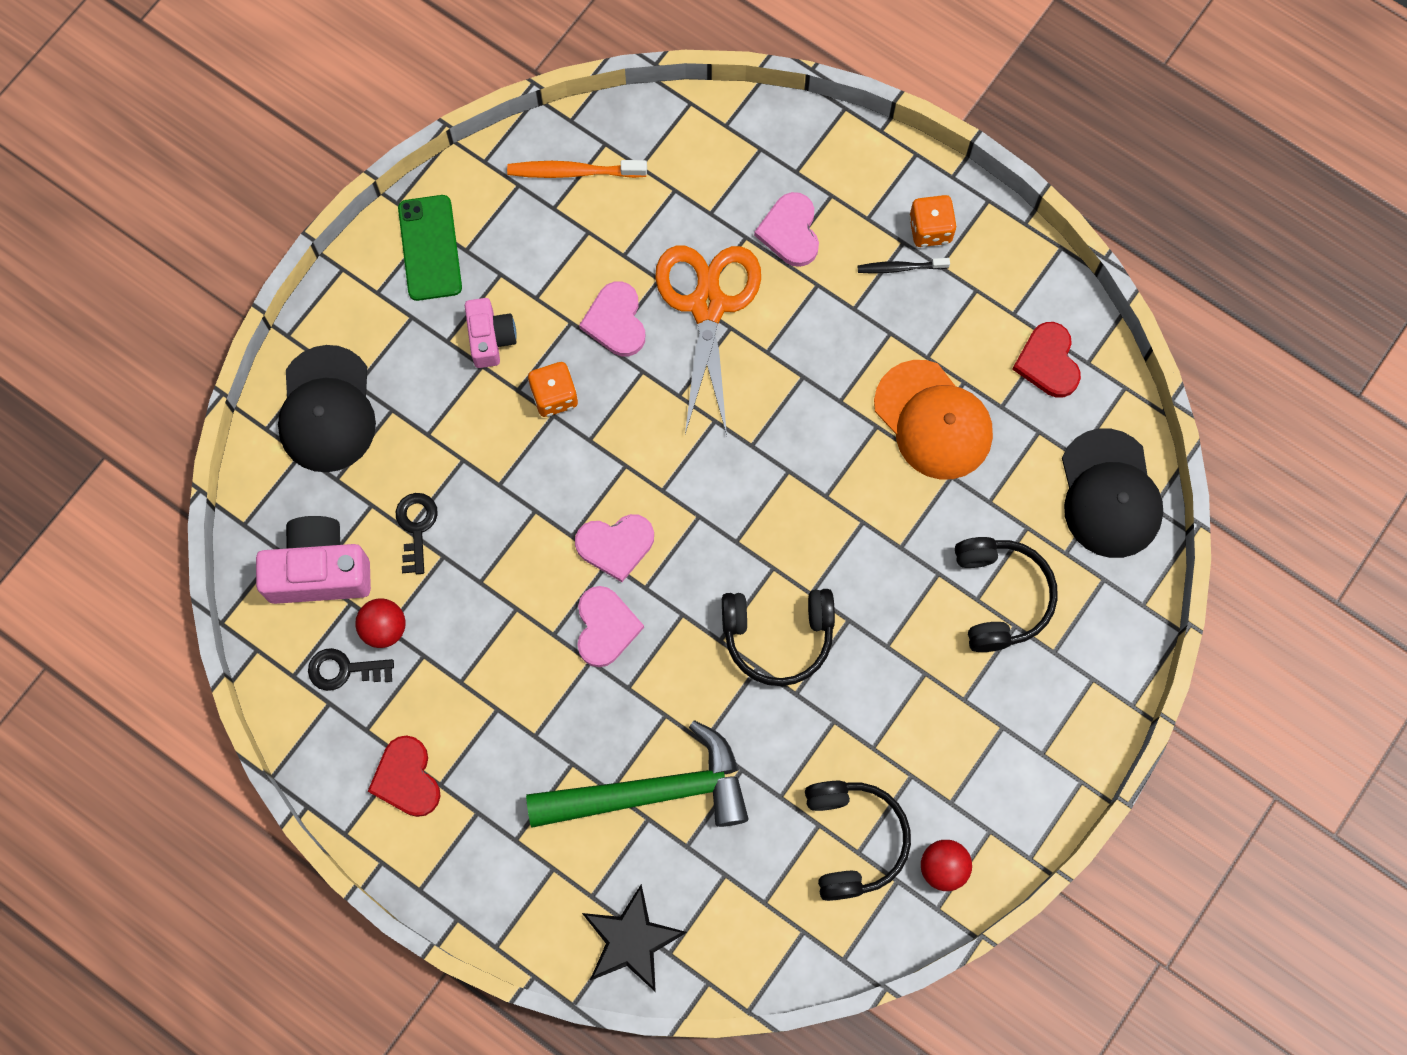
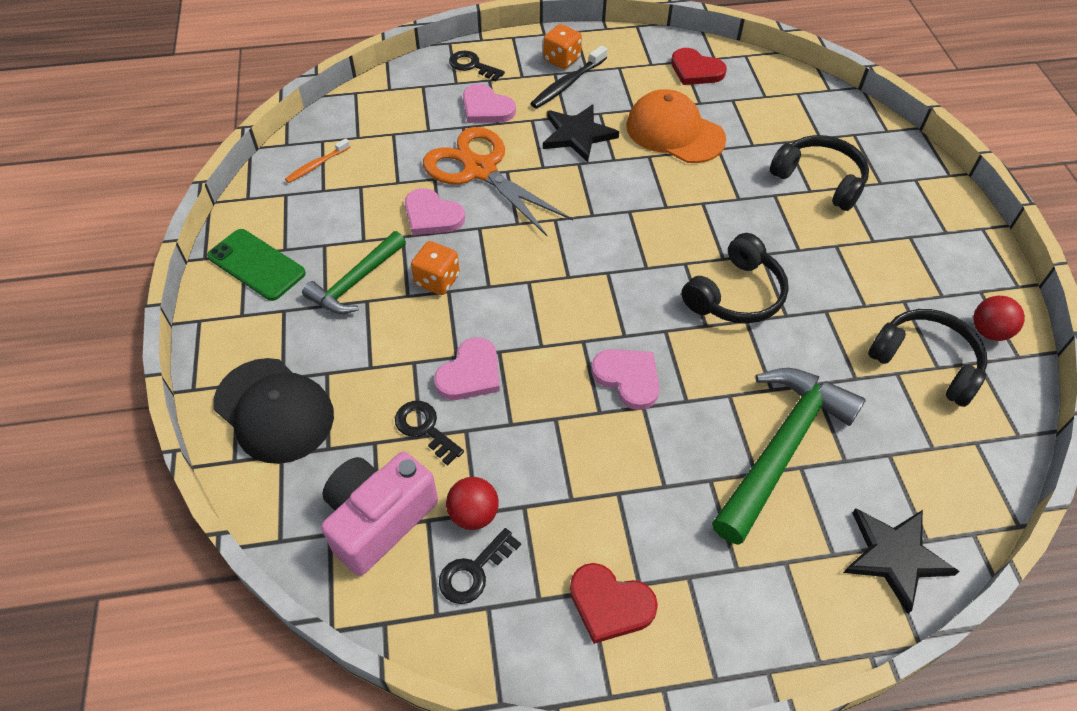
camera: 45 degrees left, 20 degrees down
(490, 338) = (356, 282): pink camera -> green hammer
(574, 172) = (317, 165): orange toothbrush -> orange toothbrush, size x0.65
(615, 545) = (576, 328): pink heart -> pink heart (470, 373)
(834, 161) = (472, 66): none -> black key
(839, 341) = (577, 135): none -> black star
(900, 268) = (568, 84): black toothbrush -> black toothbrush, size x1.55
(933, 420) = (674, 132): orange cap -> orange cap turned 150 degrees counterclockwise
(1109, 494) = (803, 99): black cap -> none

